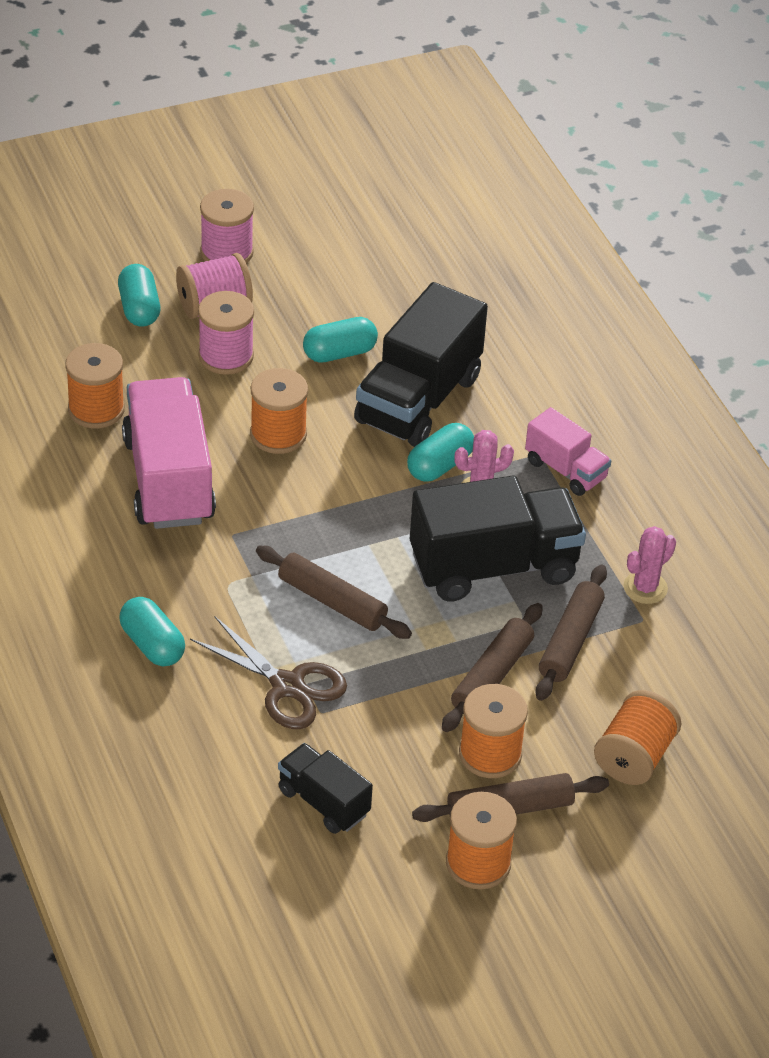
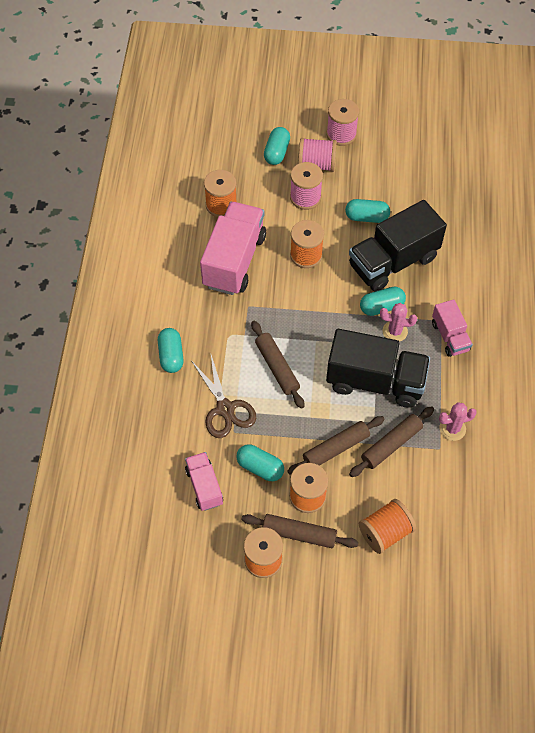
camera: 30 degrees right, 15 degrees up
(323, 802) = (204, 486): black truck -> pink truck
(393, 744) = (260, 467): none -> turquoise capsule

